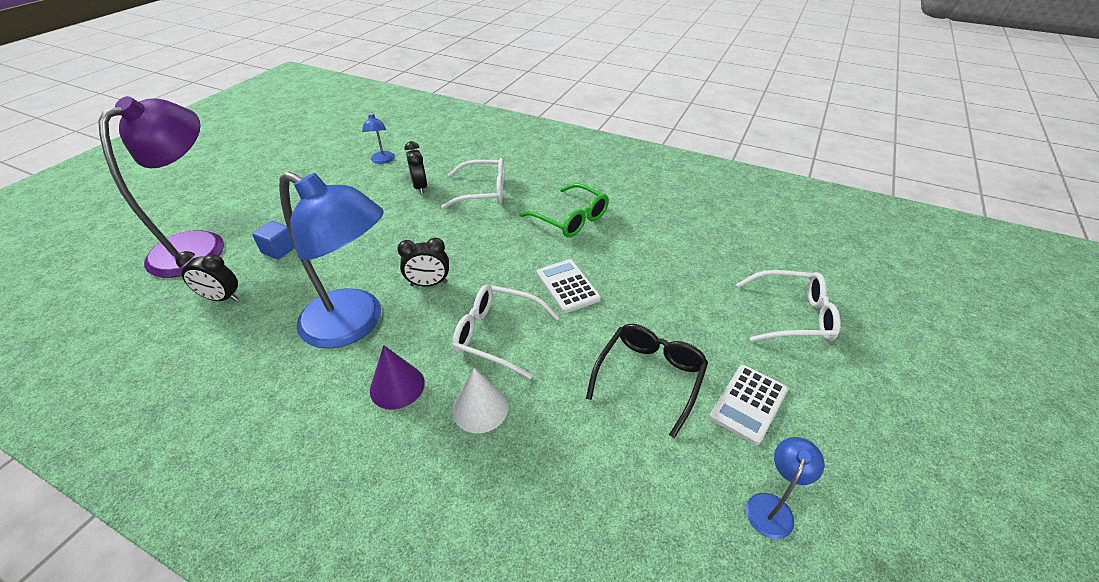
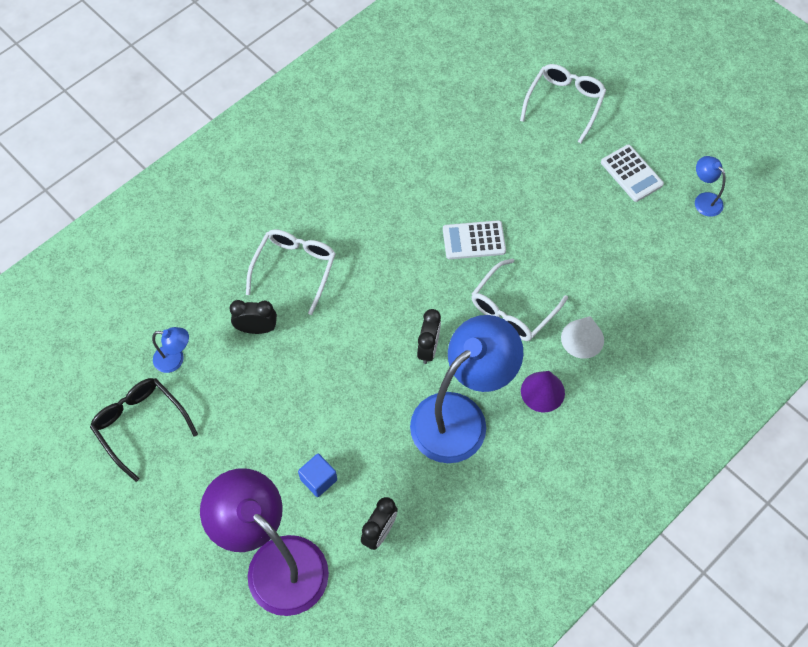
camera: 70 degrees left, 20 degrees up
(570, 219) = (378, 205): green glasses -> none
(649, 377) = (590, 222): black glasses -> black glasses (140, 425)

